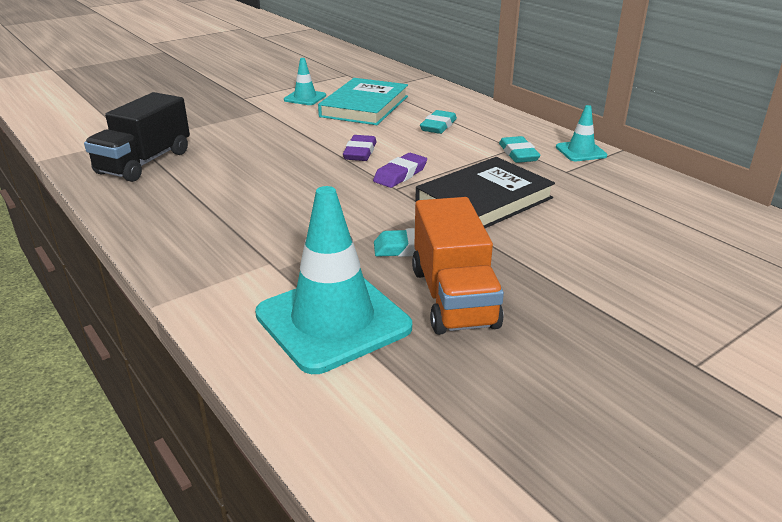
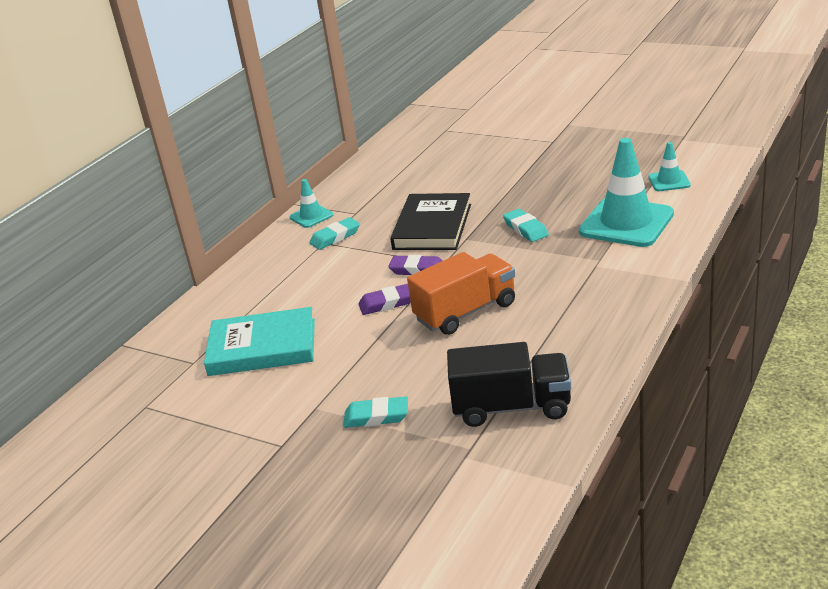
camera: 110 degrees left, 0 degrees up
(305, 98) = (255, 398): turquoise traffic cone -> turquoise traffic cone (669, 181)
(438, 126) = (294, 288): turquoise eraser -> turquoise eraser (376, 416)
(453, 297) = (564, 201): orange truck -> orange truck (466, 312)
(484, 200) = (432, 227): black book -> black book turned 75 degrees clockwise

